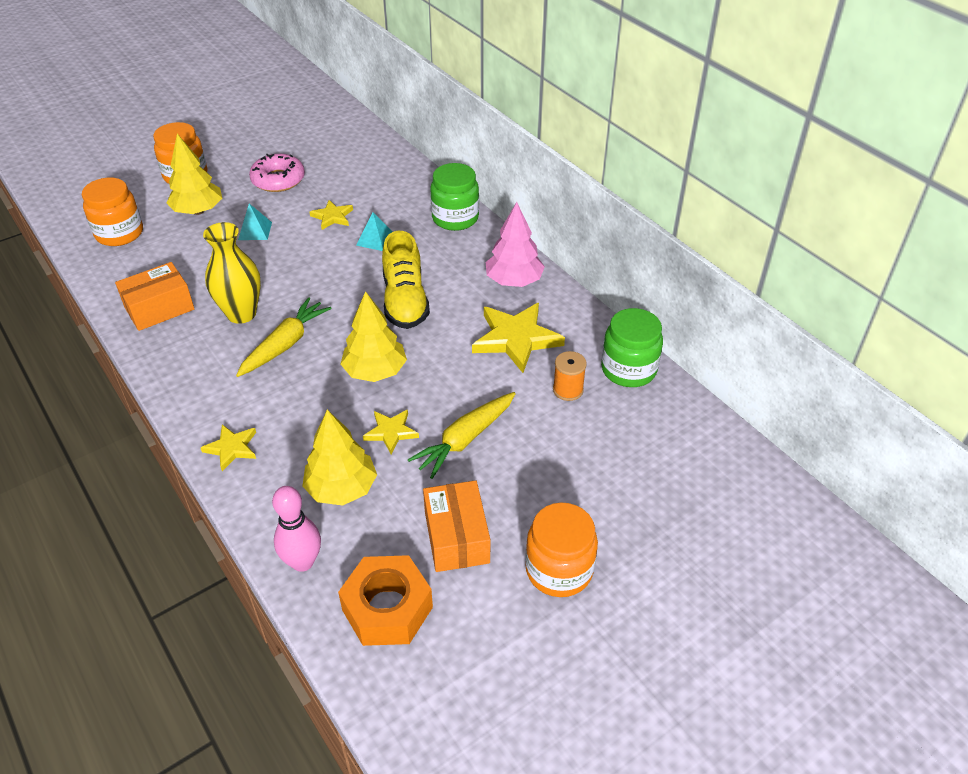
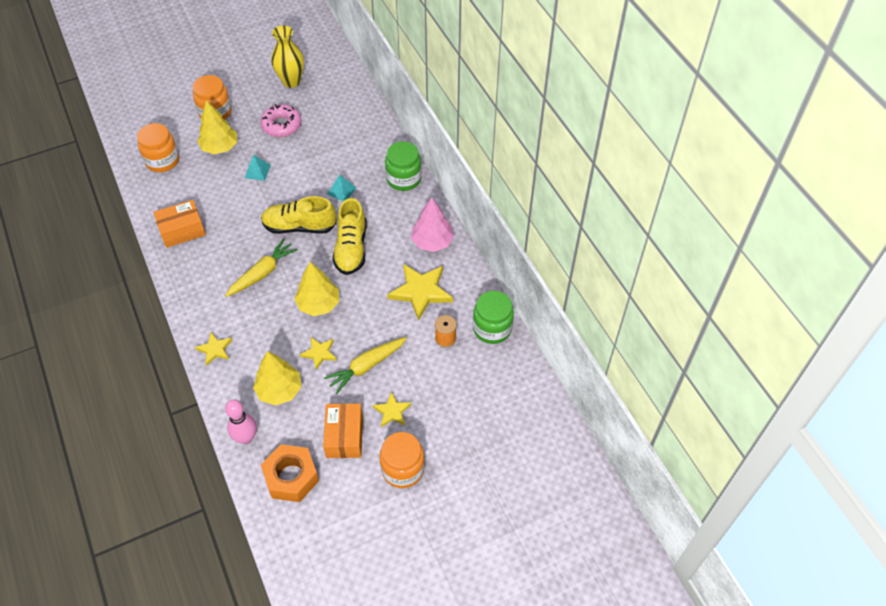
camera: 10 degrees right, 10 degrees up
(241, 313) = (237, 243): yellow vase -> yellow vase (291, 81)
(327, 285) = (299, 226): none -> yellow shoe
(332, 217) = (315, 166): yellow star -> yellow star (392, 411)

